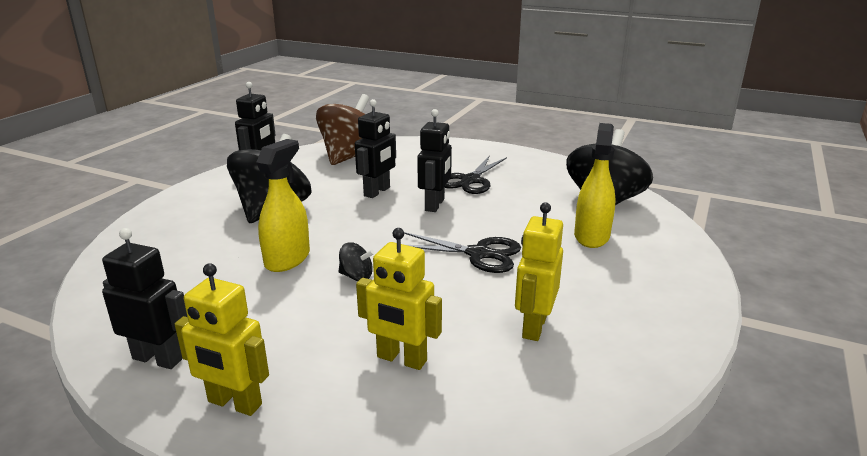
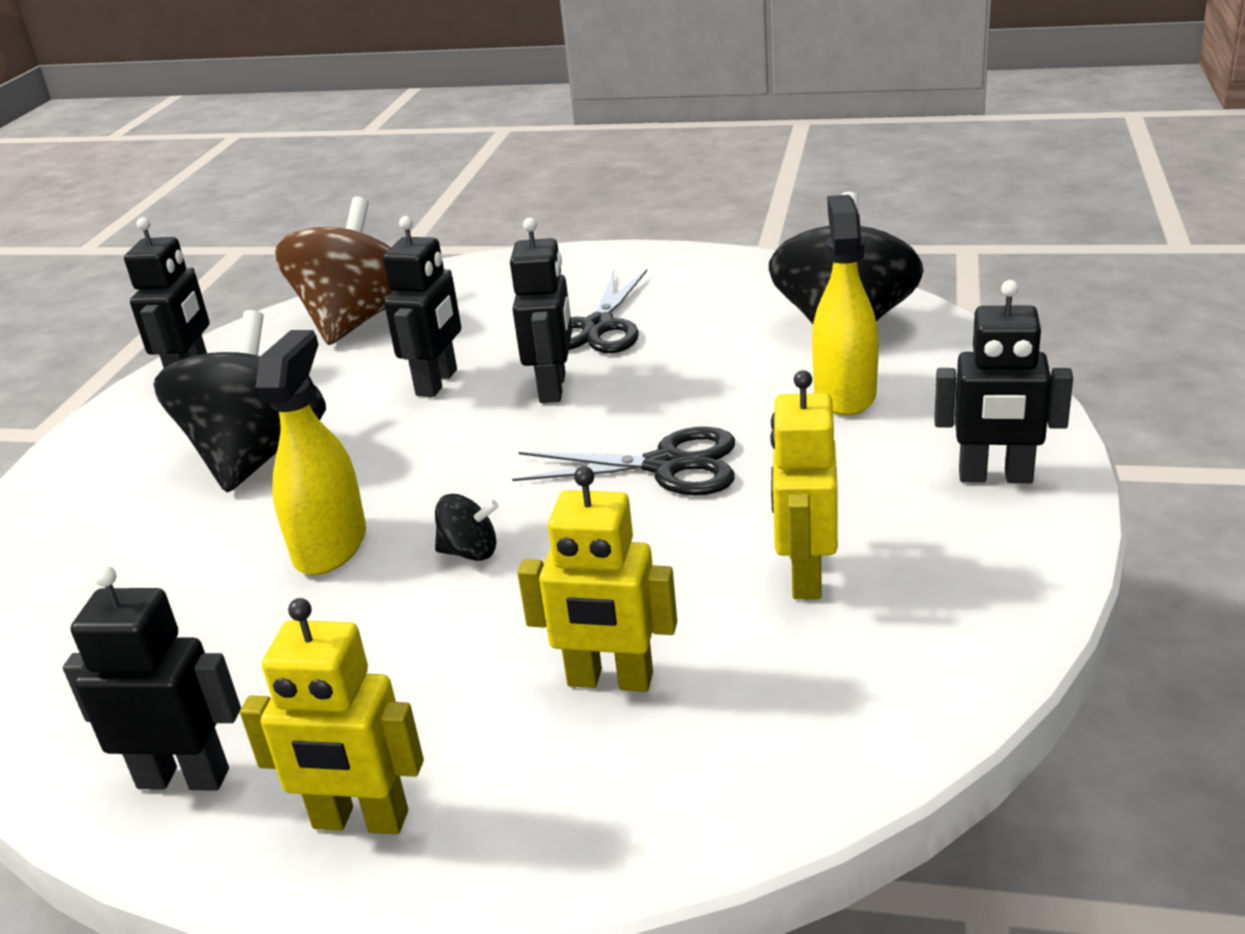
camera: 10 degrees left, 5 degrees up
(664, 296) = (995, 477): none -> black robot

